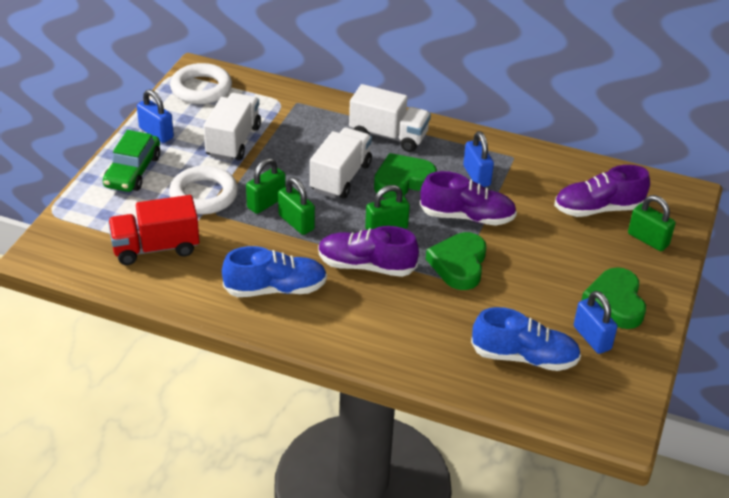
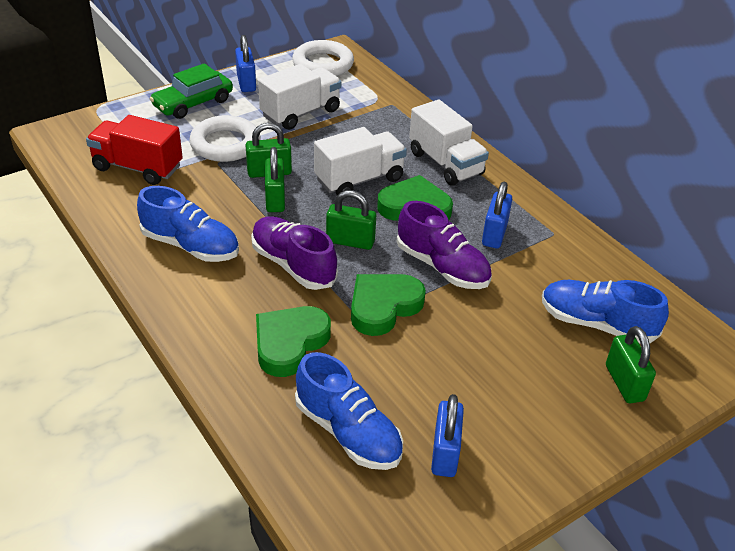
camera: 35 degrees right, 0 degrees up
(598, 209) = (596, 324): purple shoe -> blue shoe
(615, 302) = (513, 429): green heart -> green heart (289, 343)

